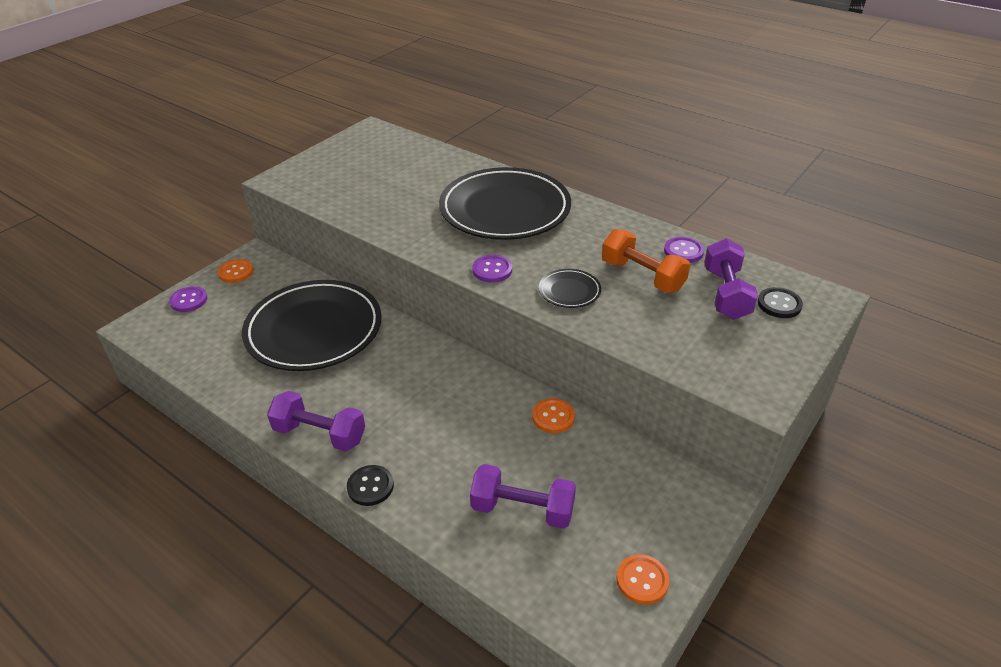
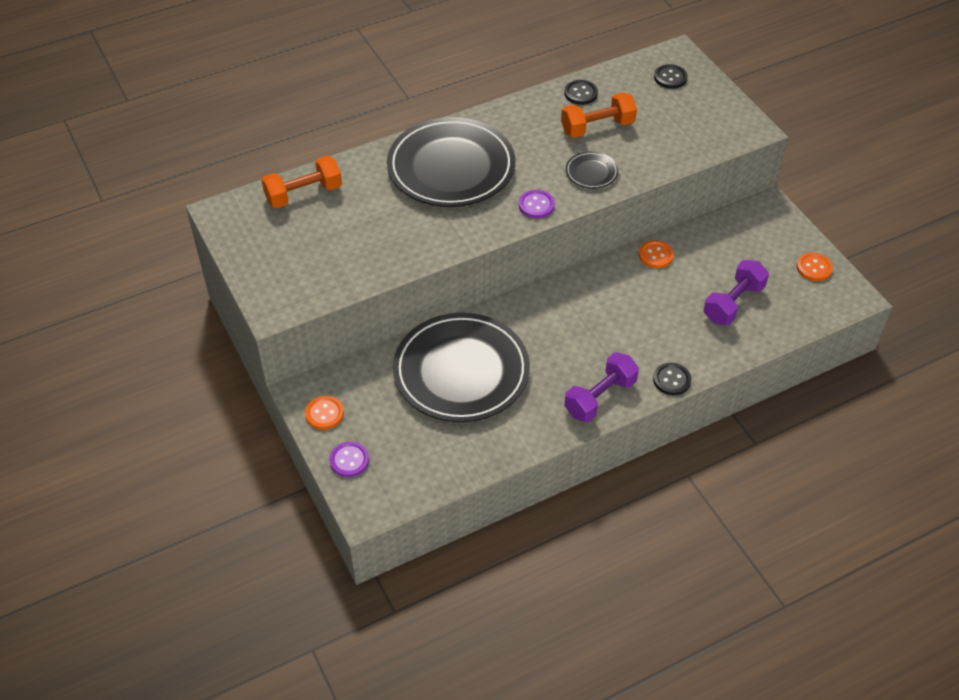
camera: 65 degrees left, 10 degrees up
(416, 154) = (303, 194): none -> orange dumbbell
(683, 251) = (581, 93): purple button -> black button
(726, 294) = (644, 96): purple dumbbell -> none

